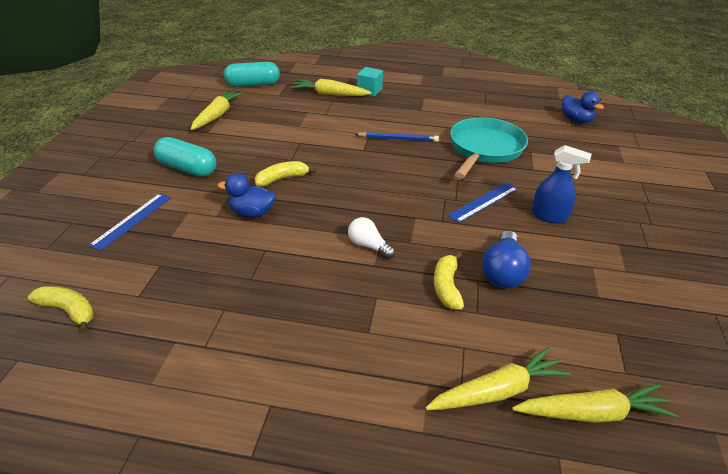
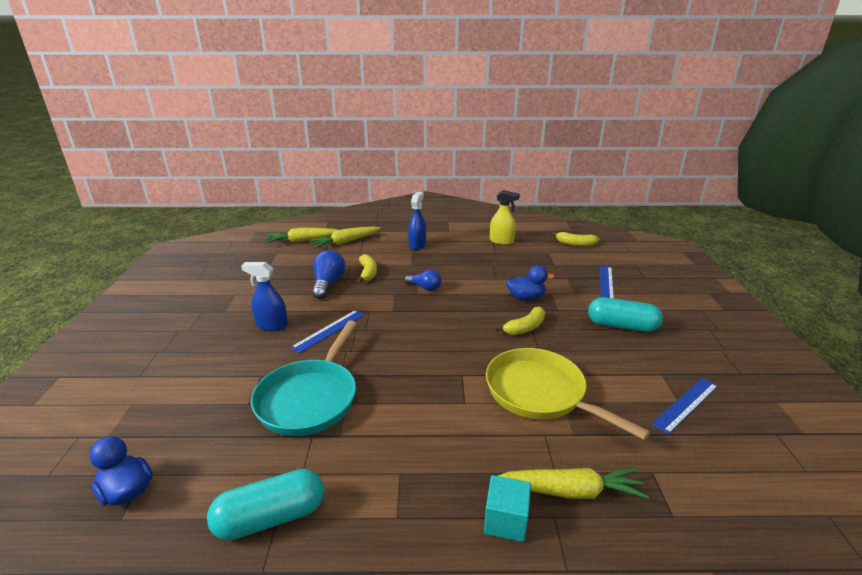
camera: 170 degrees right, 10 degrees down
(189, 341) = (501, 241): none -> yellow spray bottle
(217, 115) = (686, 404): yellow carrot -> blue ruler
(253, 85) = (726, 497): turquoise capsule -> turquoise capsule (271, 518)
(311, 132) = (540, 393): none -> yellow pan
(354, 355) = (417, 245): none -> blue spray bottle
(368, 246) = (424, 287): white light bulb -> blue light bulb
(398, 139) = (424, 398): blue pencil -> none

